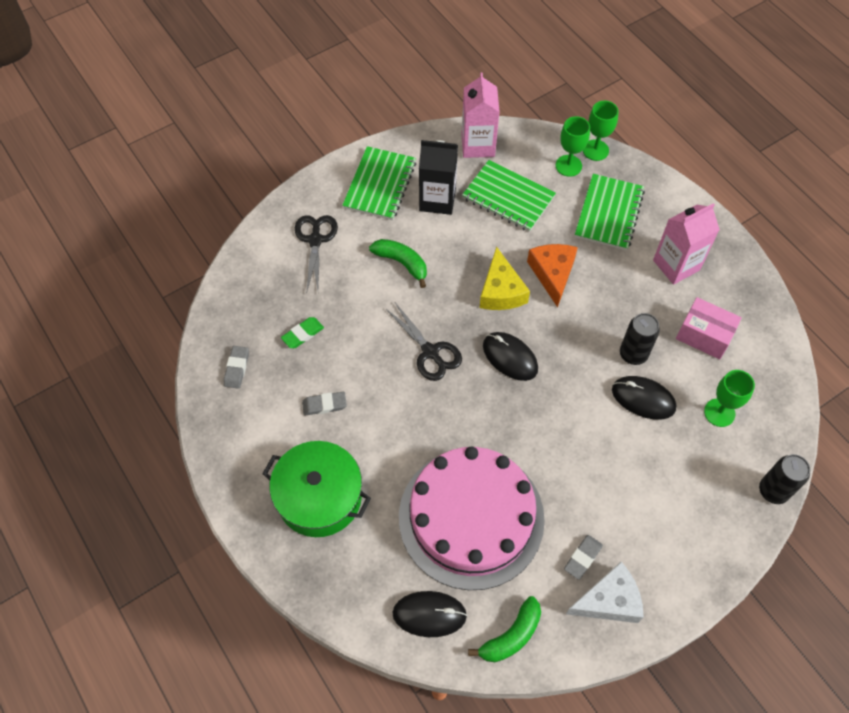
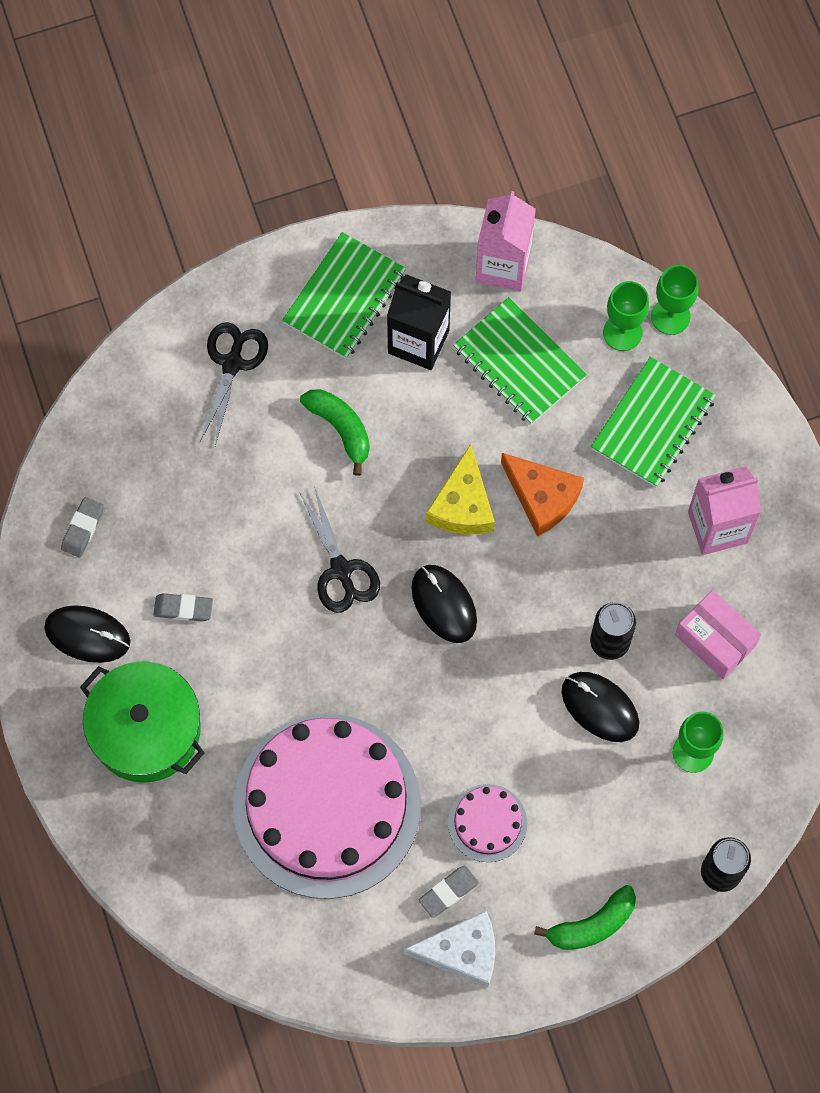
camera: 15 degrees right, 10 degrees up
(303, 334) = (180, 501): green eraser -> none
(429, 614) = (240, 910): black mouse -> black mouse (87, 635)
(511, 636) = (330, 961): green banana -> green banana (592, 925)
(552, 274) = (542, 497): orange cheese -> orange cheese turned 120 degrees clockwise
(593, 499) = (487, 823): none -> pink cake

